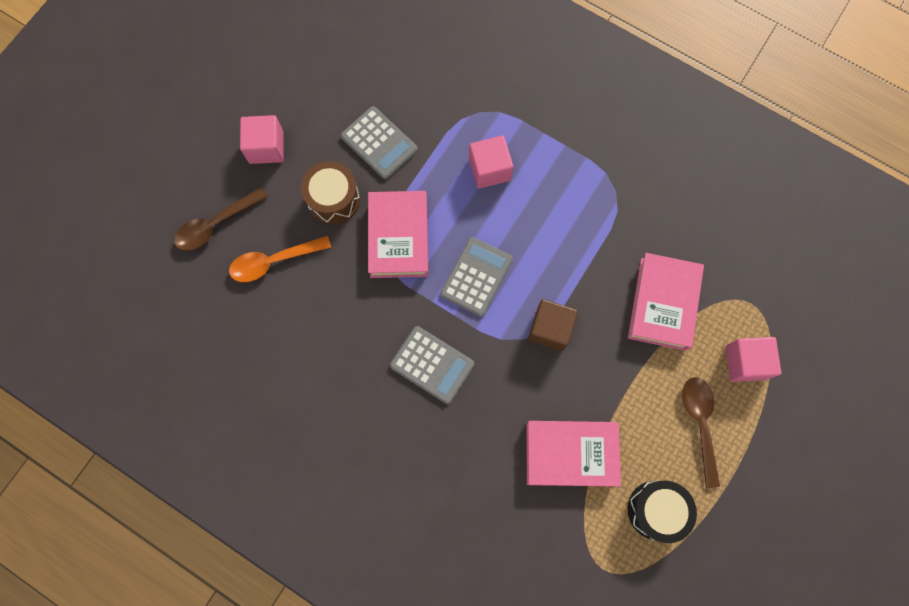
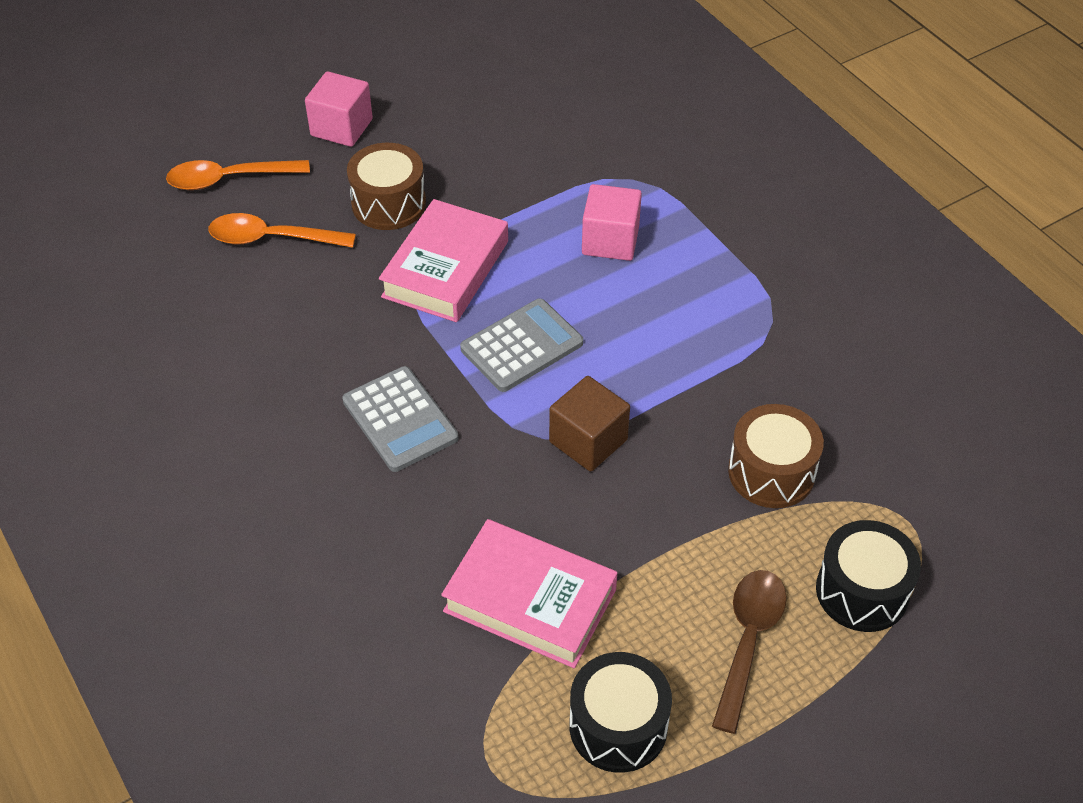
camera: 25 degrees right, 25 degrees down
(216, 224) = (229, 179): brown spoon -> orange spoon
(379, 143) = (483, 168): grey calculator -> none
(663, 303) = (771, 472): pink book -> brown drum
(745, 362) = (862, 591): pink cube -> black drum

